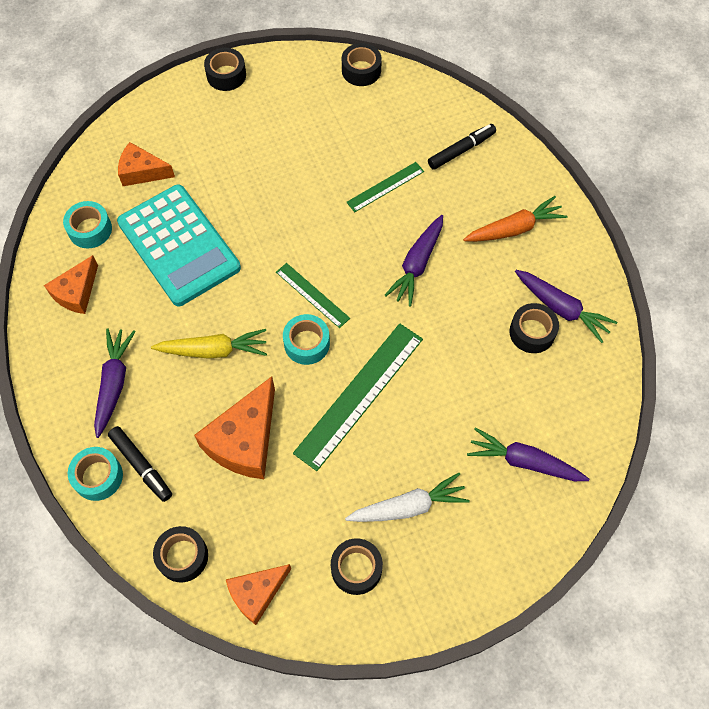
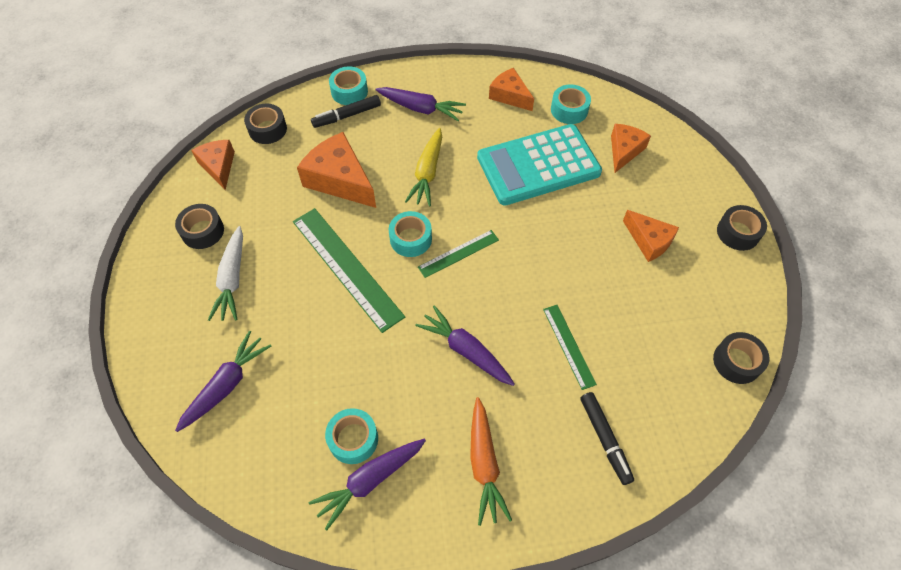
camera: 105 degrees right, 5 degrees down
(253, 140) = (649, 241): none -> orange cheese
(532, 332) = (353, 439): black tape -> turquoise tape

